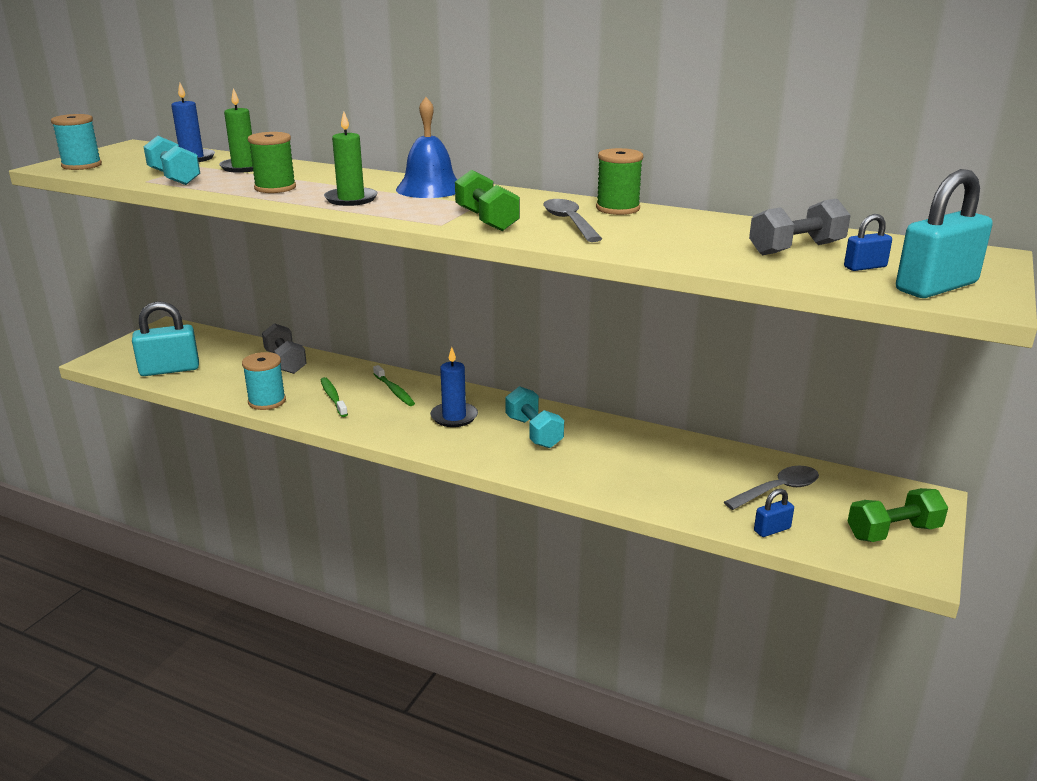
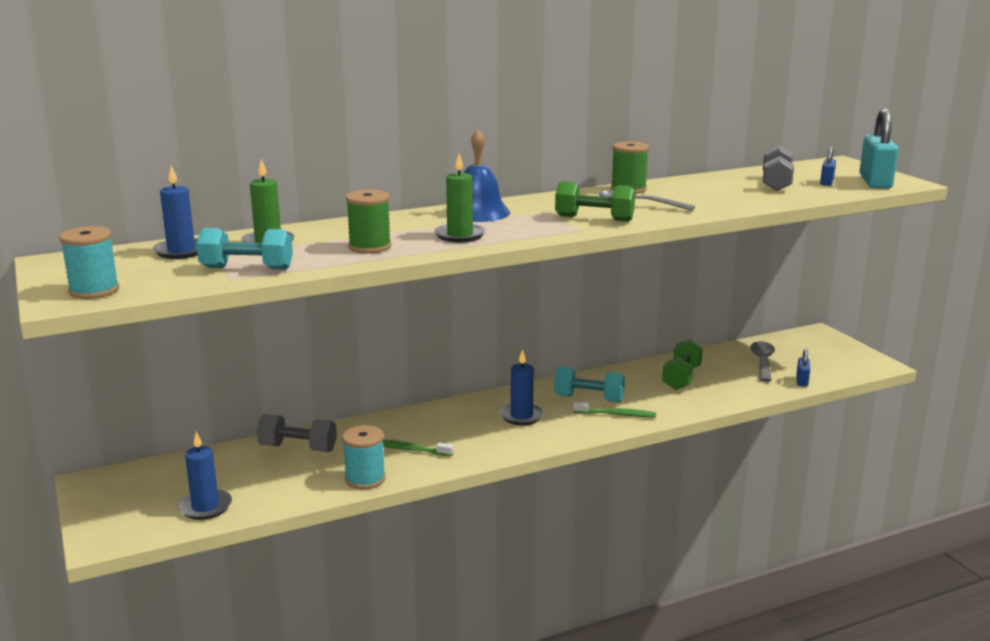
camera: 50 degrees left, 5 degrees down
(169, 369) = (205, 507): turquoise padlock -> blue candle
(394, 391) = (439, 422): green toothbrush -> green toothbrush (616, 414)
(893, 532) = (840, 355): green dumbbell -> green dumbbell (681, 378)

